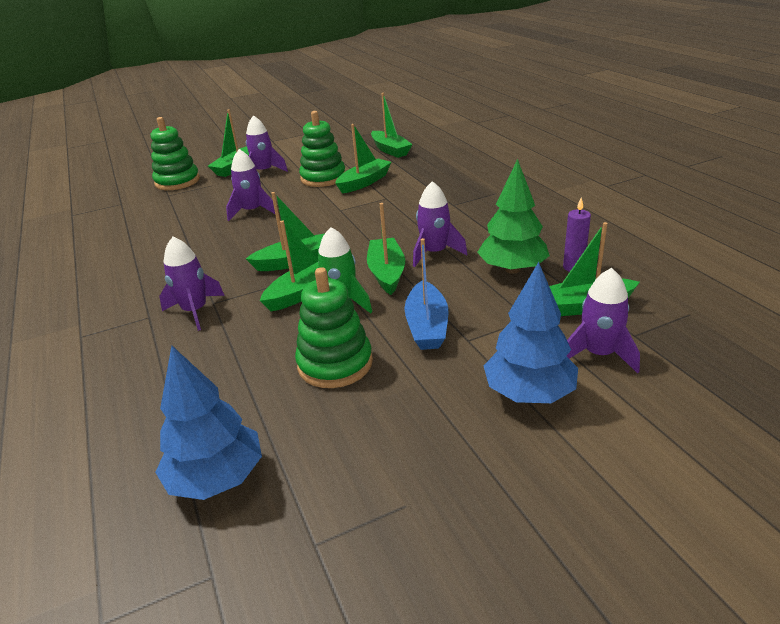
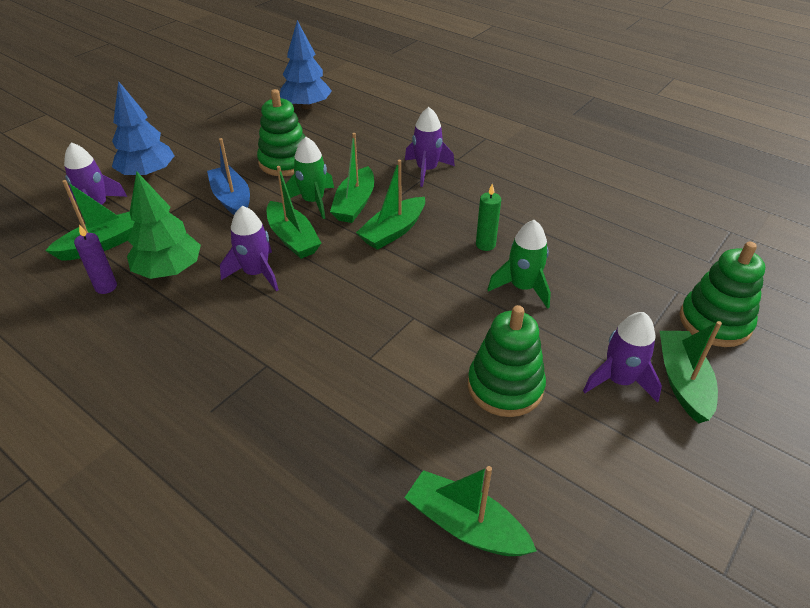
camera: 150 degrees right, 10 degrees up
(239, 238) = (485, 245): none -> green candle
(252, 211) = (522, 287): purple rocket -> green rocket
(364, 182) = (430, 390): green boat -> none

